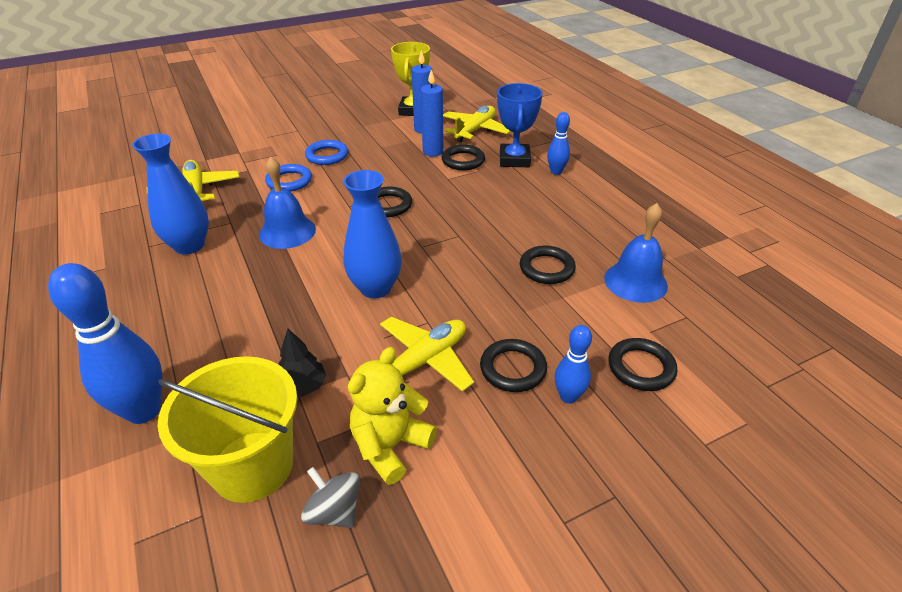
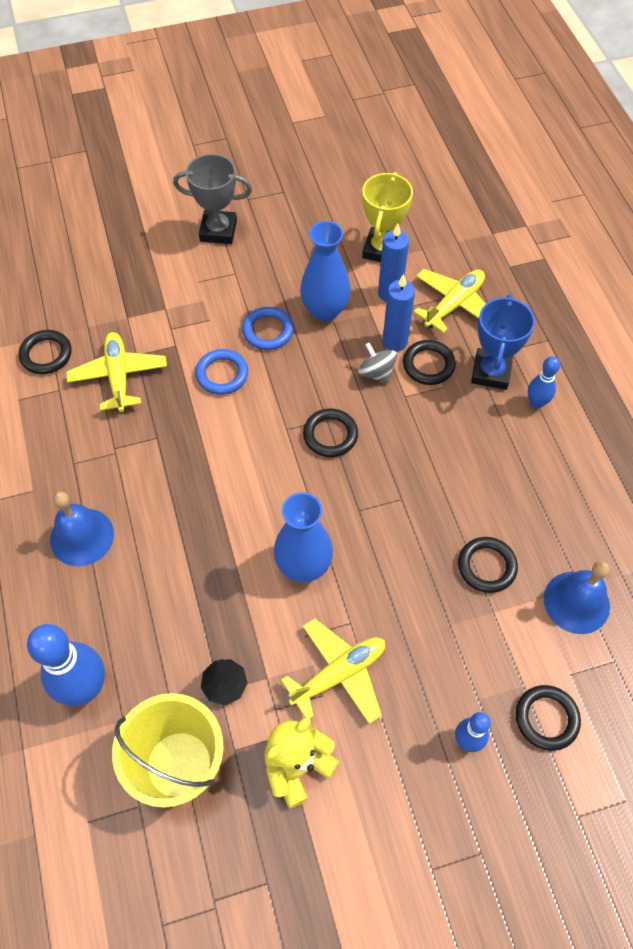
camera: 10 degrees right, 20 degrees up
(189, 245) = (115, 469): blue vase -> blue vase (325, 310)
(283, 112) = (218, 231): none -> grey trophy
(287, 232) = (217, 463): blue bell -> blue bell (82, 537)
(334, 511) = (245, 823): grey spinning top -> grey spinning top (376, 373)
(513, 368) = (422, 698): black ring -> black ring (46, 354)

